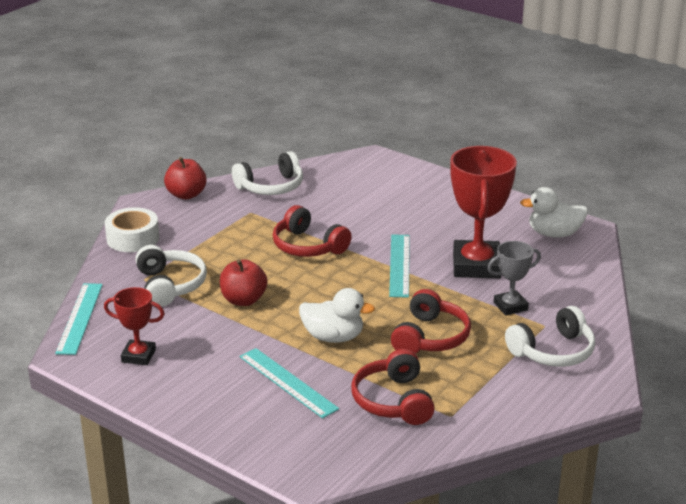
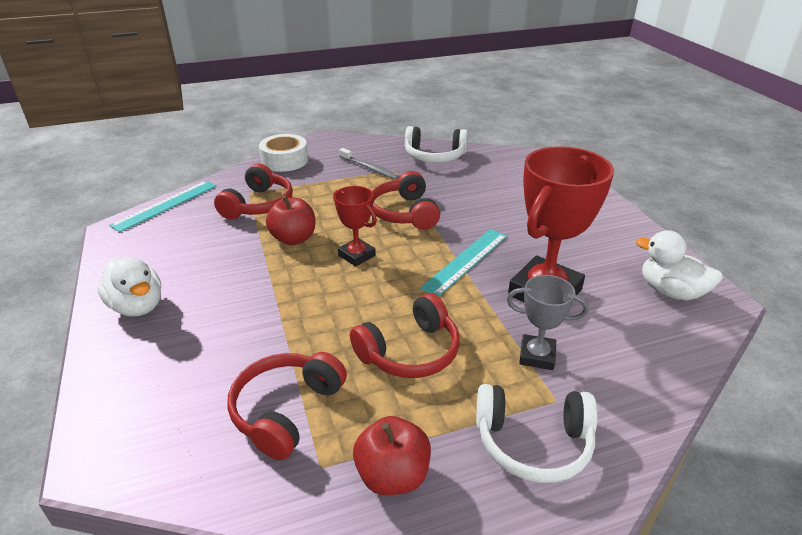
camera: 35 degrees right, 5 degrees up
(138, 356) = (155, 253): red trophy -> red trophy (357, 255)
(170, 285) = (258, 205): white headphones -> red headphones
(186, 195) = (364, 142): red apple -> red apple (392, 475)
(226, 218) = (369, 168): none -> grey toothbrush
(287, 382) = (223, 335): turquoise ruler -> none
(333, 337) = (320, 307): white duck -> white duck (137, 306)

